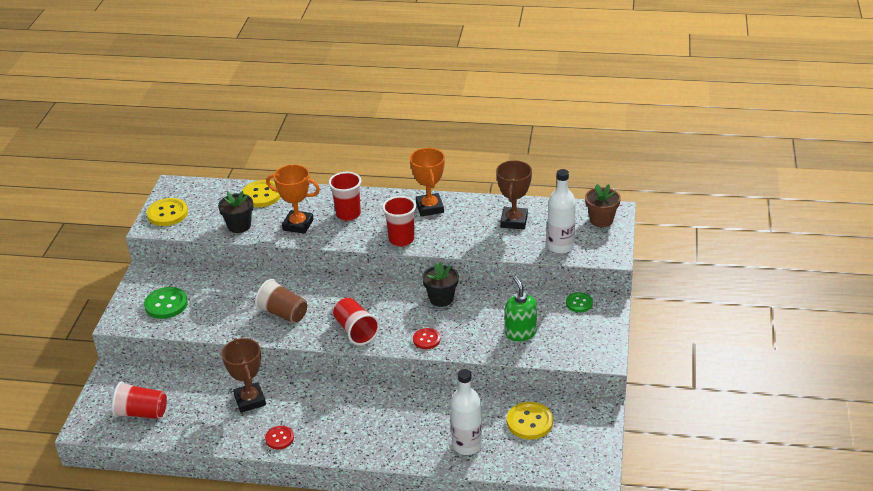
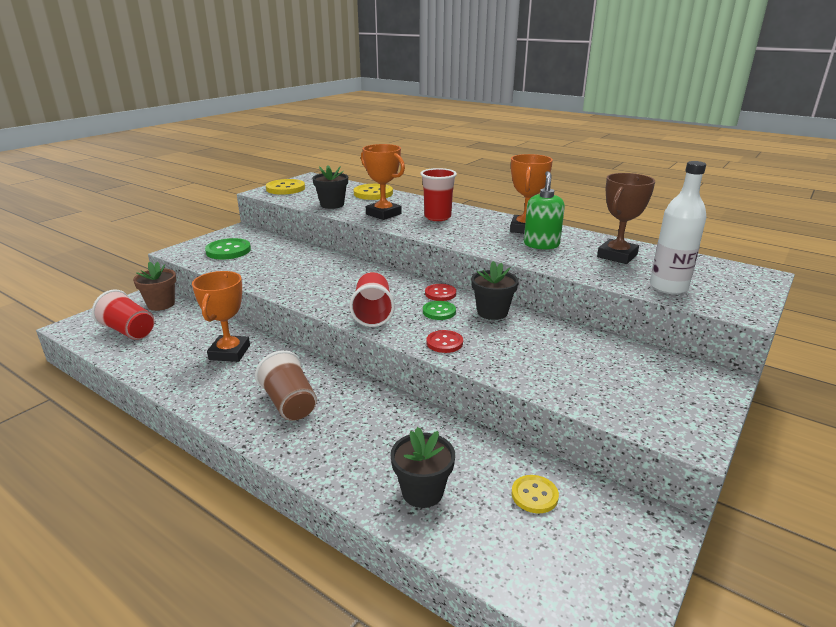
camera: 25 degrees right, 10 degrees down
(250, 400) = (229, 352): brown trophy -> orange trophy
(279, 438) = (216, 397): red button -> red button (440, 293)
(283, 313) = (317, 281): brown cup -> brown cup (290, 404)
(401, 240) = (474, 242): red cup -> none
(467, 445) = (422, 492): white bottle -> black flower pot
(520, 333) = (571, 371): green soap dispenser -> green soap dispenser (541, 244)
(529, 422) = (534, 495): yellow button -> yellow button, size x0.62
(579, 303) = (674, 363): green button -> green button (439, 311)
(601, 220) = (738, 277): brown flower pot -> brown flower pot (161, 304)

